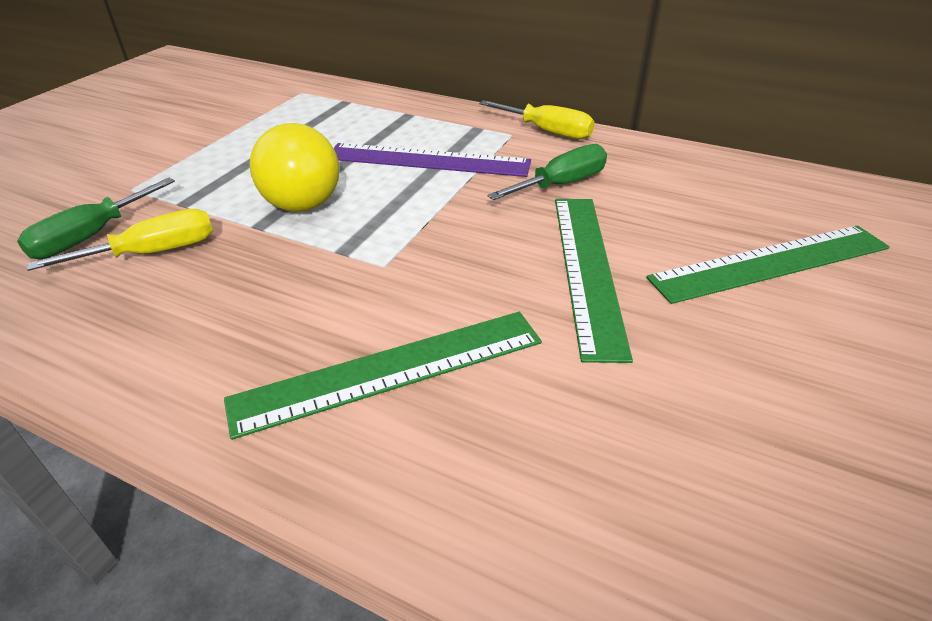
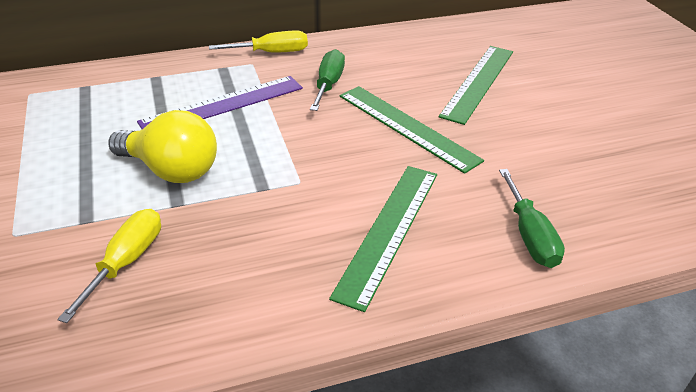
camera: 45 degrees left, 0 degrees up
(91, 236) = (48, 282): green screwdriver -> green screwdriver (529, 236)

